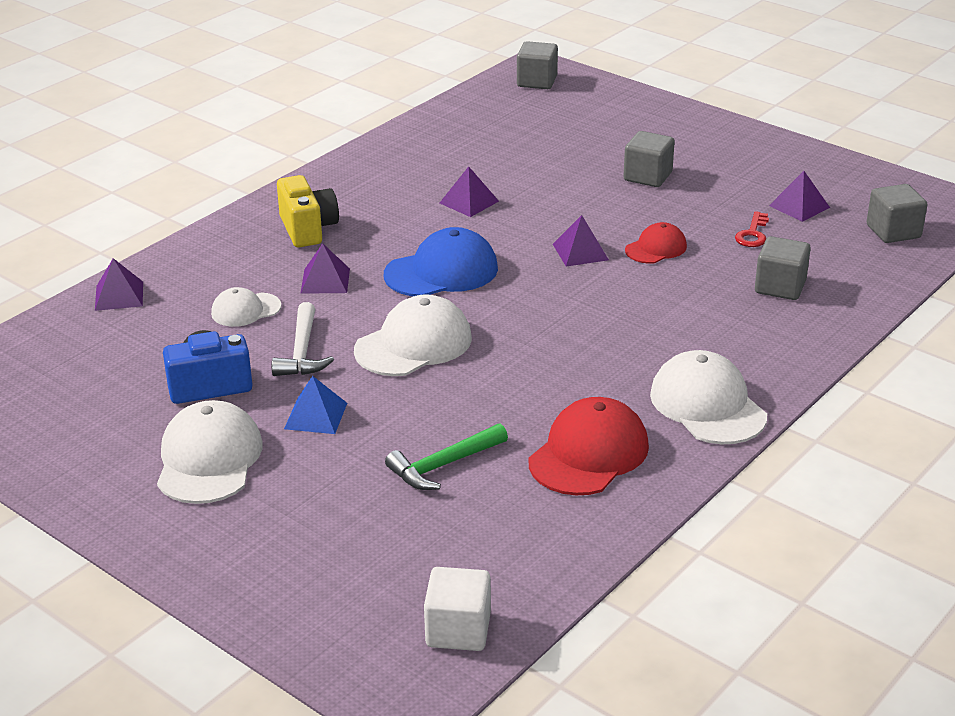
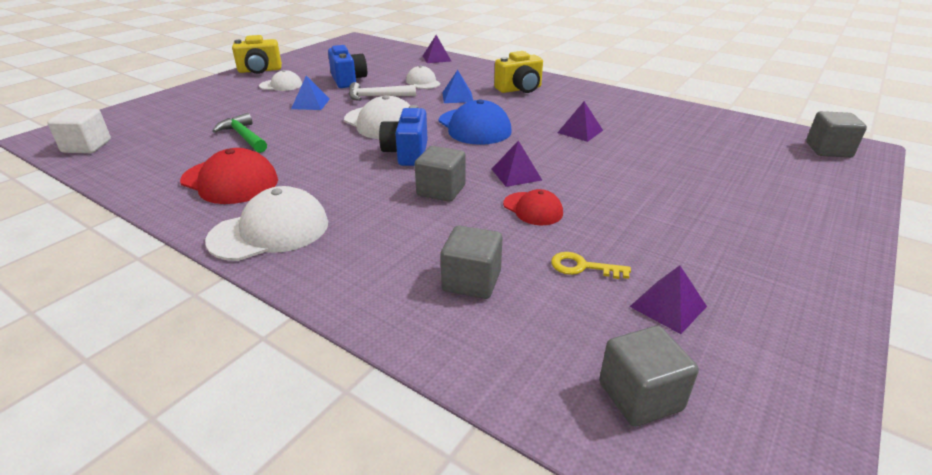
camera: 85 degrees right, 0 degrees up
(104, 499) = (260, 70): none -> yellow camera
(209, 459) = (281, 85): white cap -> white cap, size x0.58
(325, 280) = (457, 97): purple pyramid -> blue pyramid
(518, 322) = (407, 153): none -> blue camera
(647, 176) = (675, 205): grey cube -> grey cube (441, 190)
(752, 234) = (583, 267): red key -> yellow key

